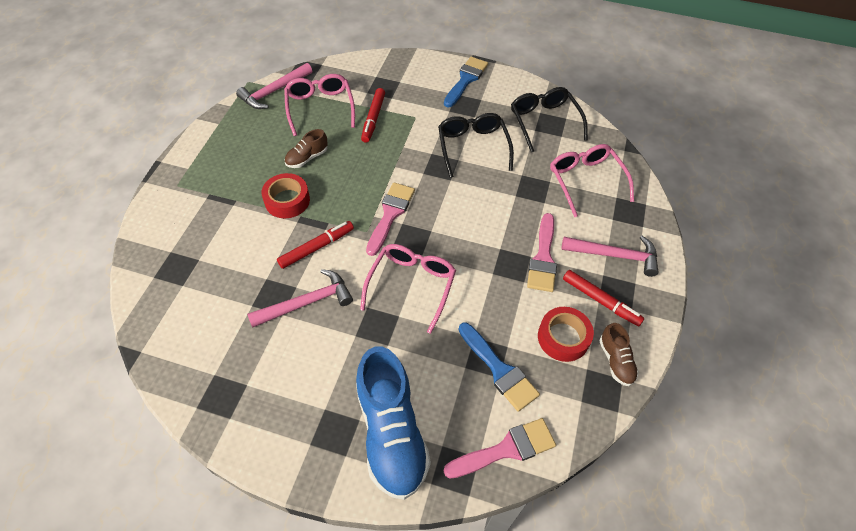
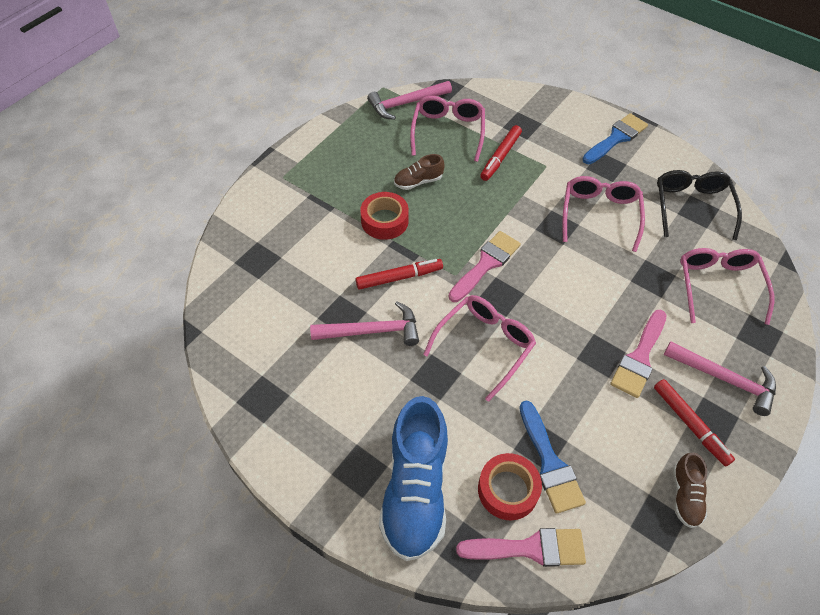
camera: 20 degrees right, 0 degrees up
(473, 147) = (599, 215): black glasses -> pink glasses
(563, 338) = (633, 451): red tape -> red tape (508, 490)

